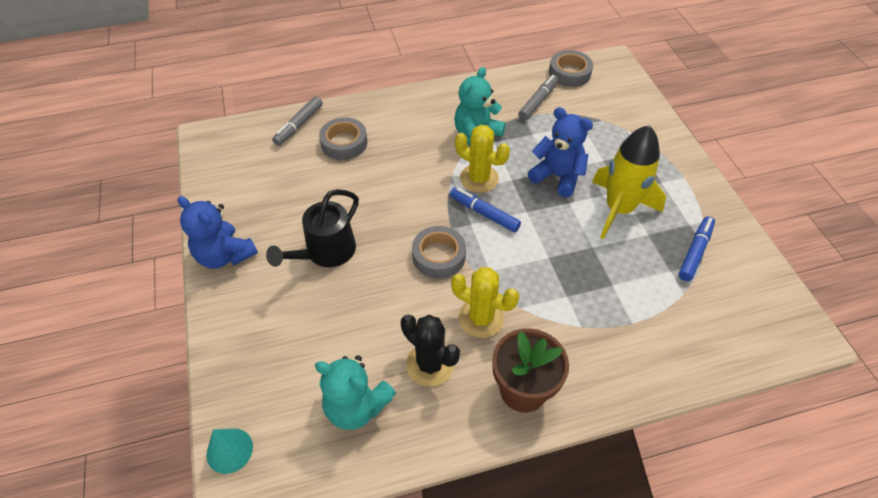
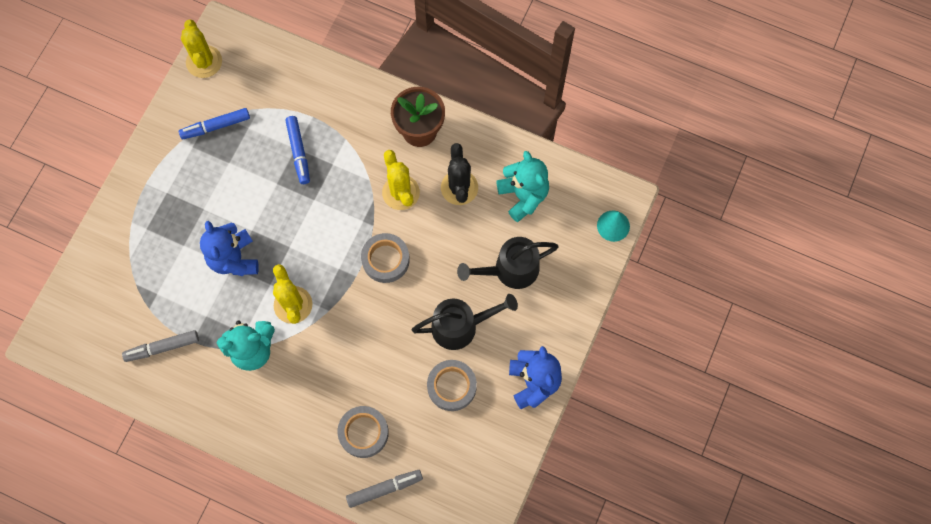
camera: 140 degrees left, 20 degrees up
(315, 326) = (510, 270): none -> black watering can
(484, 213) = (321, 270): blue marker -> blue marker (298, 152)
(569, 73) = (97, 359): grey tape -> grey tape (451, 386)
(619, 209) = (224, 196): yellow rocket -> none
(778, 295) = (204, 62): none -> yellow cactus

